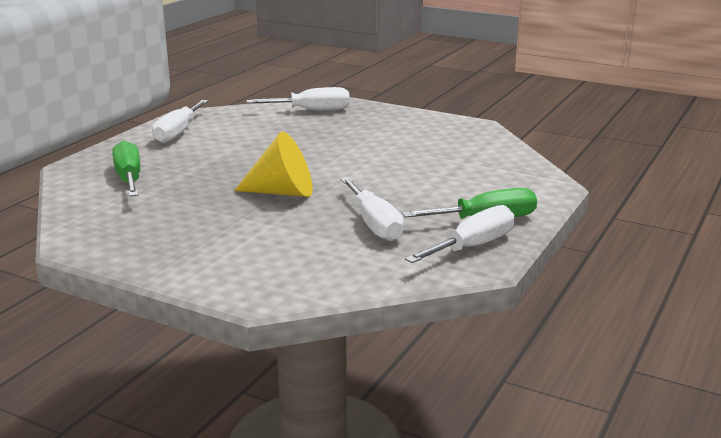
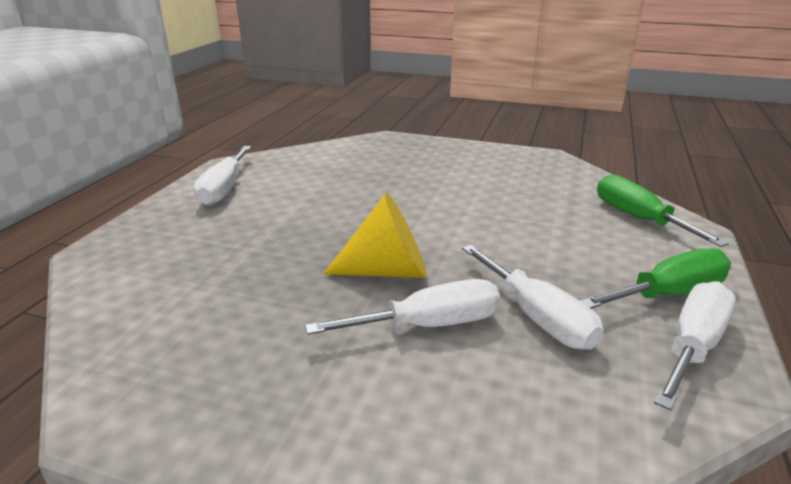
camera: 10 degrees left, 5 degrees up
(129, 178) = (175, 265): green screwdriver -> green screwdriver (638, 218)
(312, 110) = (366, 150): white screwdriver -> white screwdriver (429, 325)

